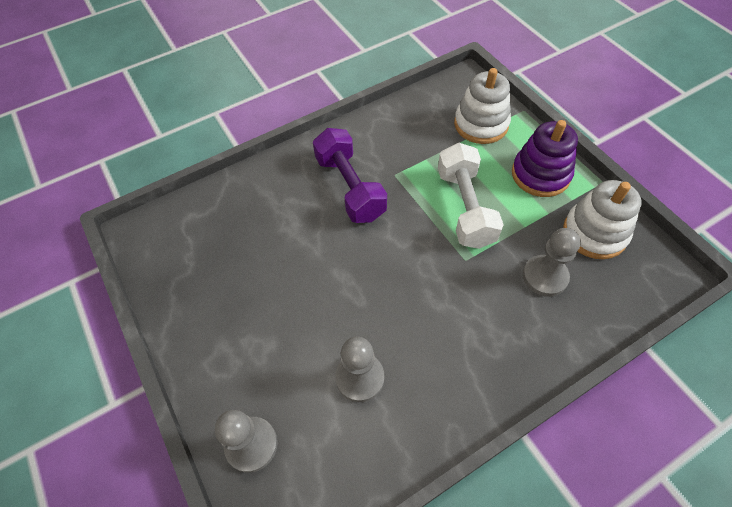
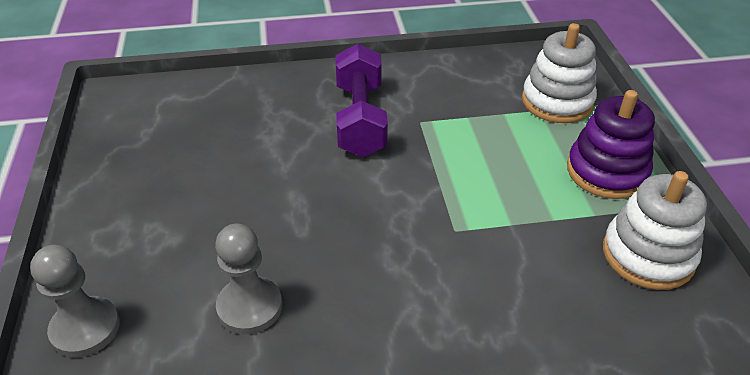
camera: 20 degrees right, 15 degrees down
(465, 207) = (486, 177): white dumbbell -> none
(545, 276) = (550, 281): grey pawn -> none

